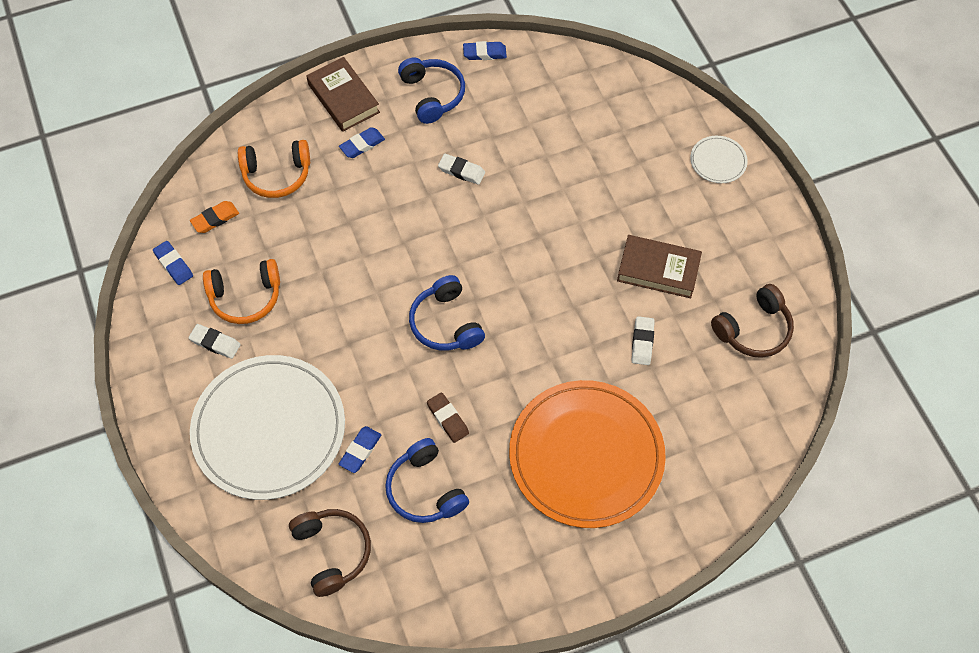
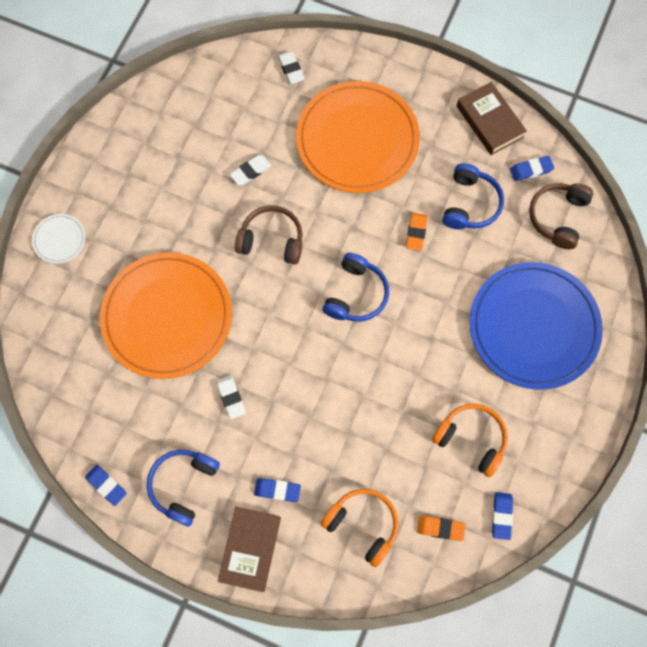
camera: 135 degrees left, 10 degrees up
(215, 343) = (520, 422): white eraser -> white eraser (291, 69)
(269, 429) = (533, 327): white plate -> blue plate
(360, 451) = (488, 261): blue eraser -> blue eraser (531, 170)
(448, 419) = (416, 233): brown eraser -> orange eraser
(572, 181) = (167, 317): none -> orange plate
(658, 269) = (187, 205): brown book -> brown book (489, 121)
(754, 330) = (178, 119): brown headphones -> brown headphones (272, 240)

